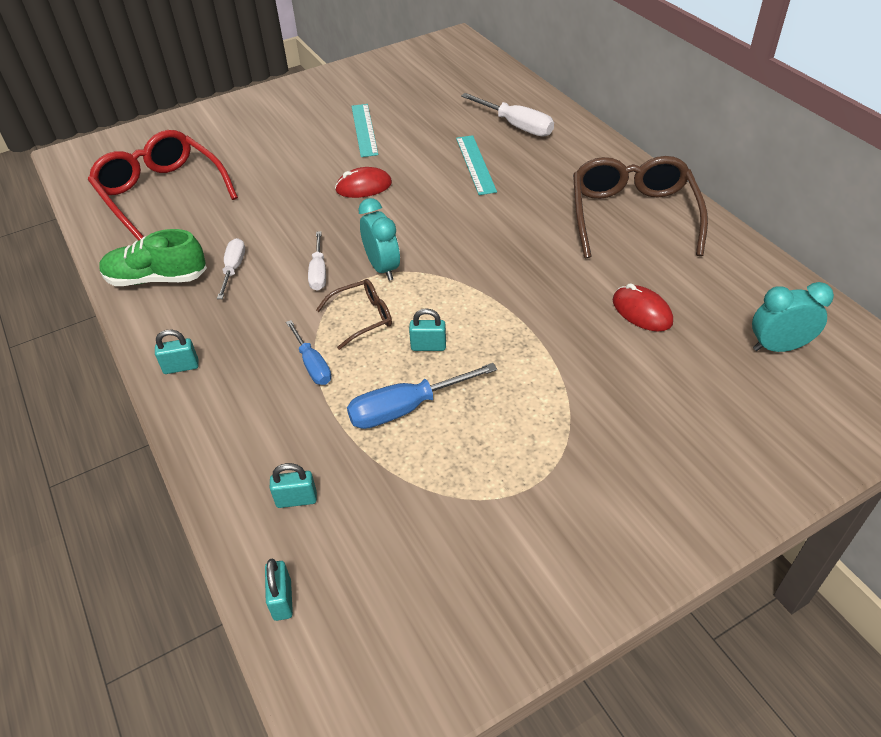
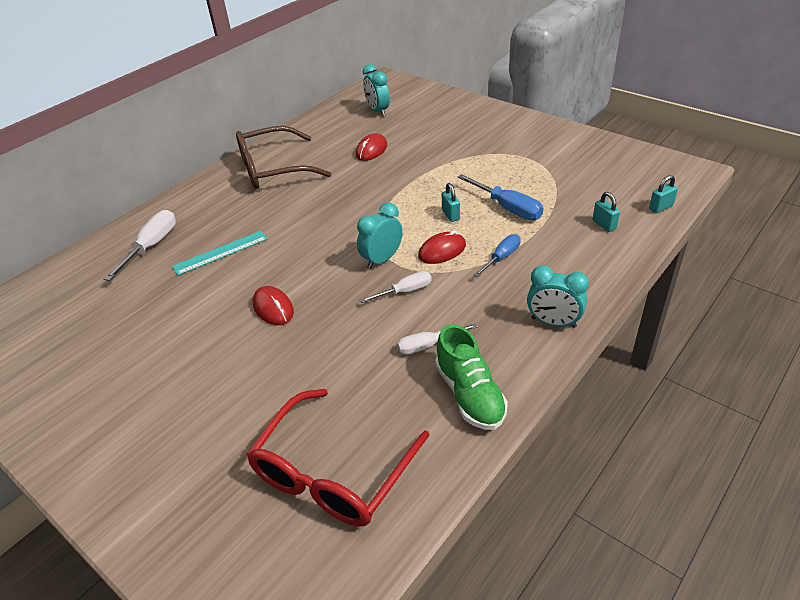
camera: 110 degrees left, 5 degrees down
(181, 367) = (553, 322): turquoise padlock -> turquoise clock
(362, 318) = (442, 251): brown glasses -> red mouse
(364, 130) = (166, 344): turquoise ruler -> none

